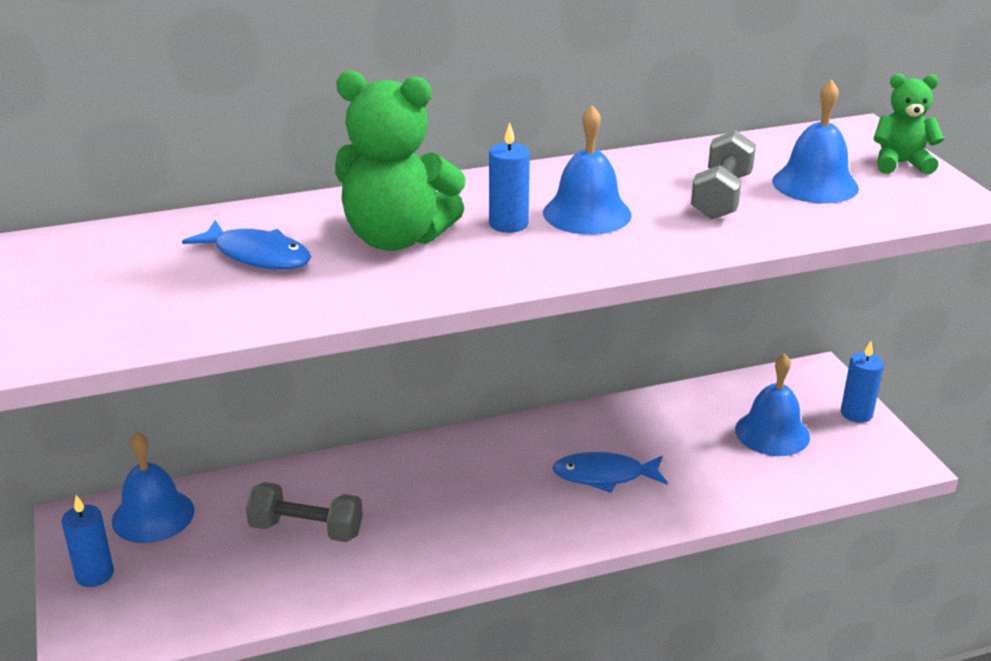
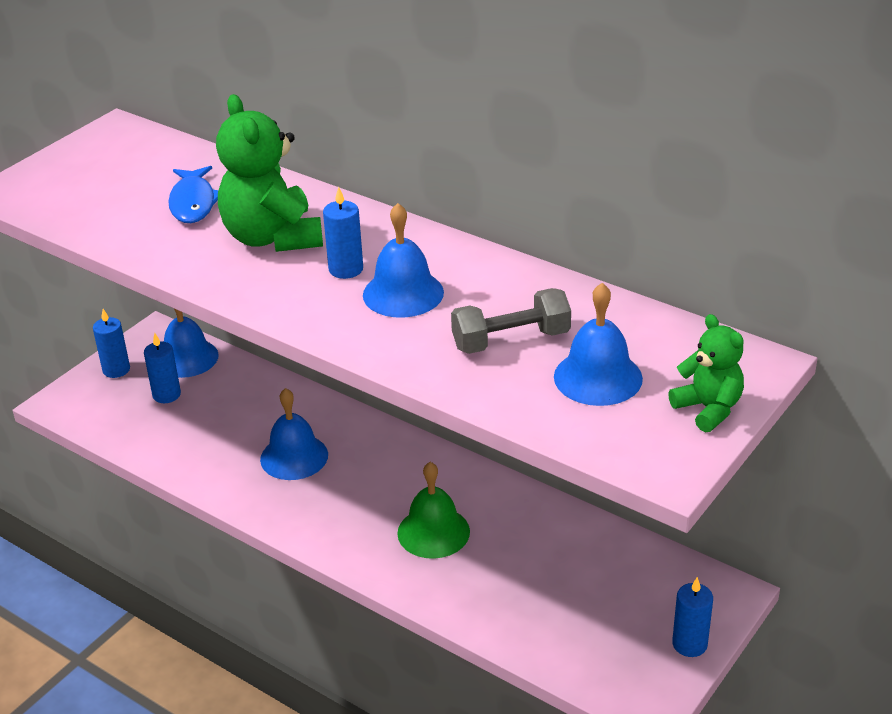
camera: 55 degrees right, 5 degrees up
(193, 555) = (166, 395): none -> blue candle
(306, 530) = (233, 425): grey dumbbell -> none
(604, 475) = (433, 532): blue fish -> green bell
(772, 433) = (597, 601): blue bell -> blue bell (294, 457)

